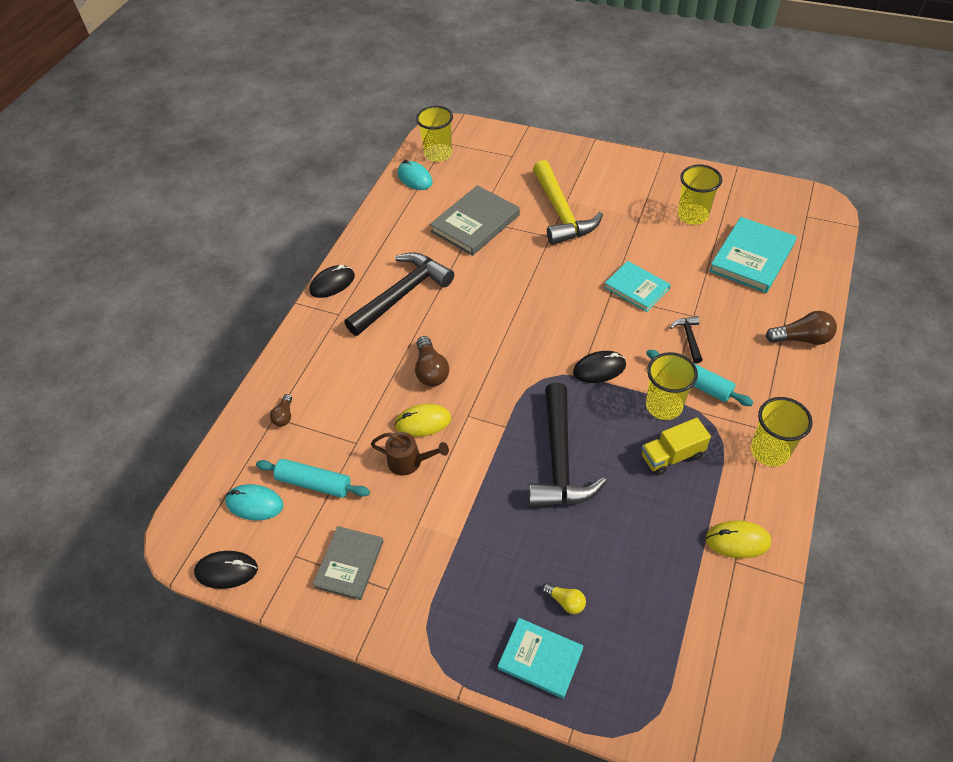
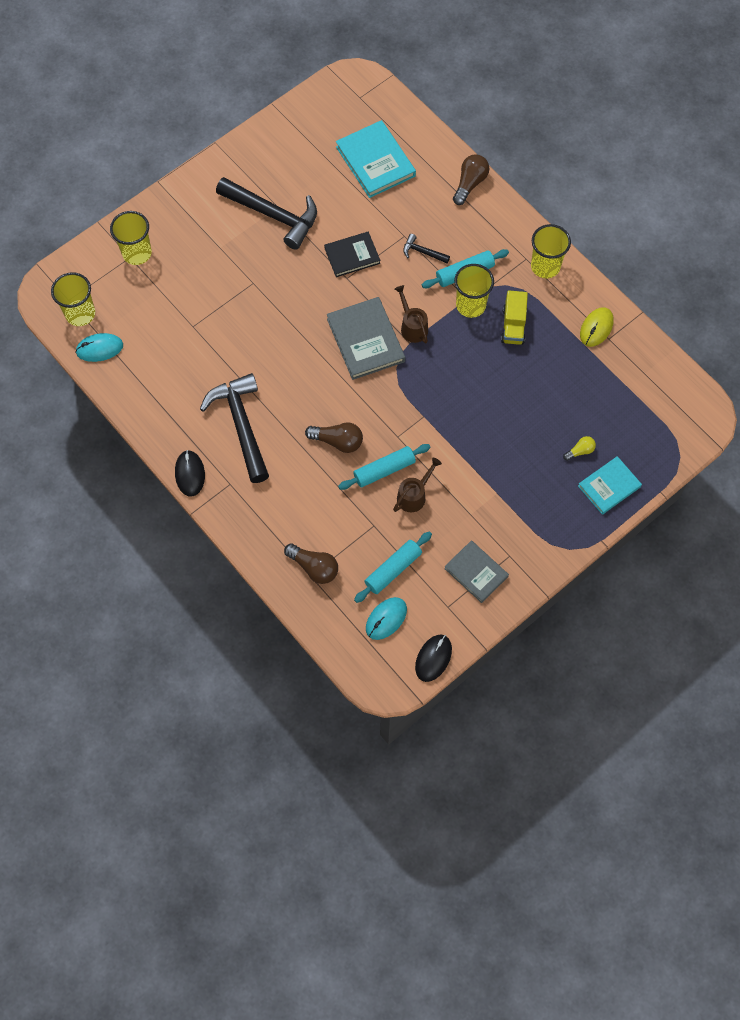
camera: 65 degrees left, 15 degrees up
(284, 416) = (314, 567): brown light bulb -> brown light bulb, size x1.69
(423, 422) = (384, 470): yellow mouse -> turquoise rolling pin
(475, 223) = (196, 330): grey book -> grey book (365, 340)
(559, 459) = (473, 396): black hammer -> black hammer (273, 215)
(561, 213) = (231, 259): yellow hammer -> none
(599, 369) = (412, 326): black mouse -> brown watering can
(636, 288) = (352, 256): turquoise book -> black book
(692, 215) = (304, 170): yellow cup -> yellow cup (137, 253)

